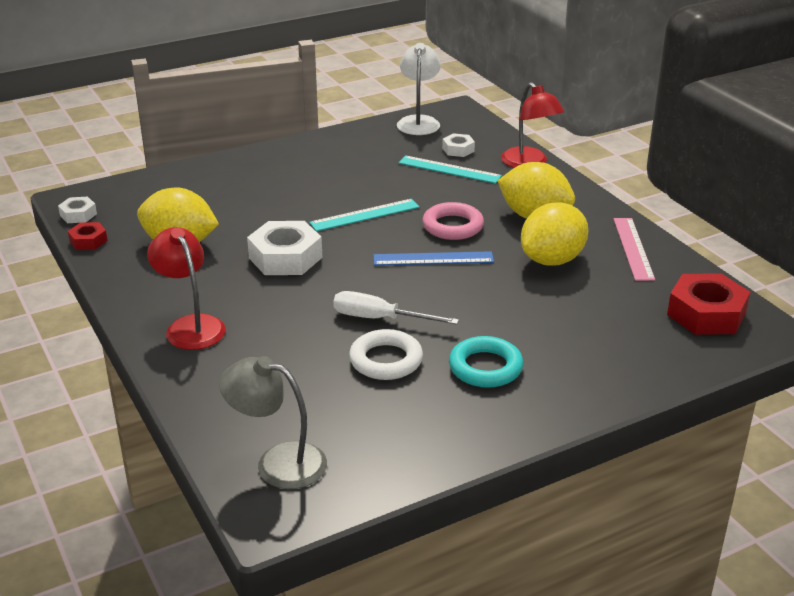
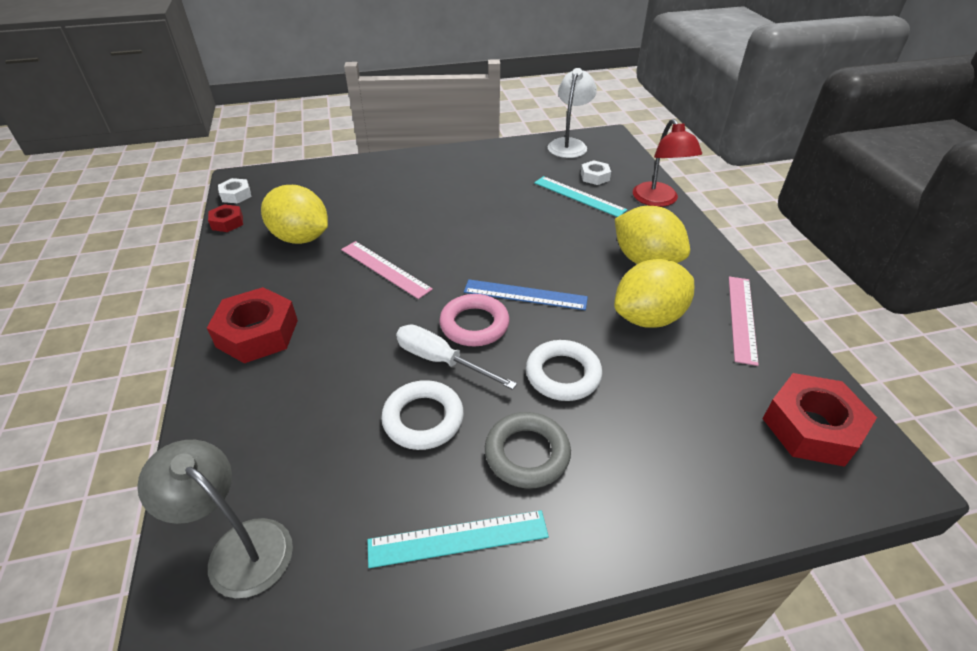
camera: 15 degrees right, 10 degrees up
(191, 326) = (257, 333): red lamp -> red nut
(285, 257) = (385, 269): white nut -> pink ruler
(365, 215) = (480, 233): turquoise ruler -> turquoise ruler (458, 538)
(452, 226) = (559, 259): pink ring -> pink ring (474, 324)
(485, 367) = (527, 453): turquoise ring -> grey ring
(493, 311) = (563, 374): none -> white ring

